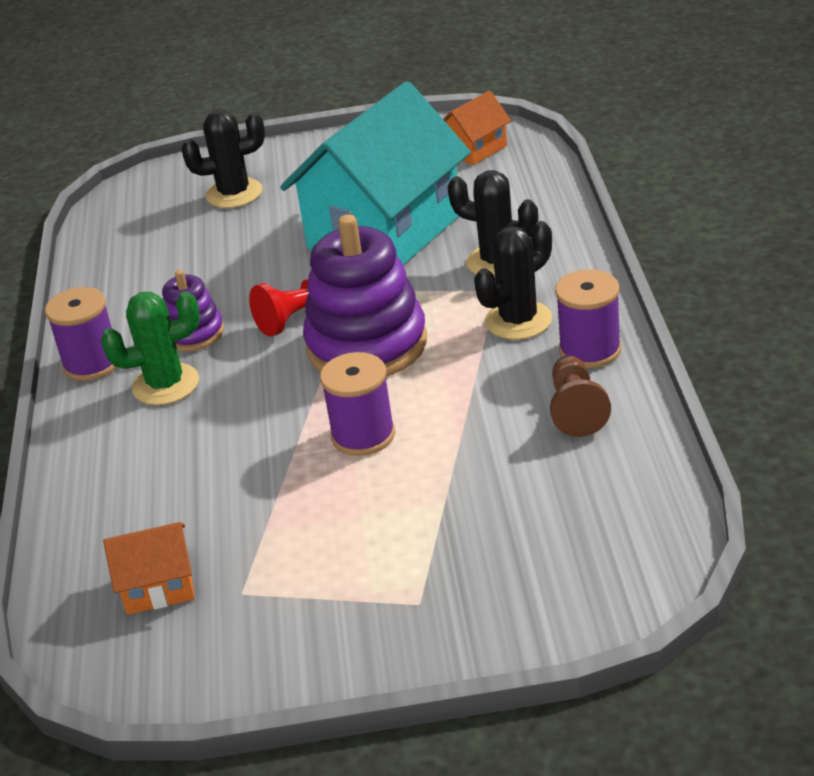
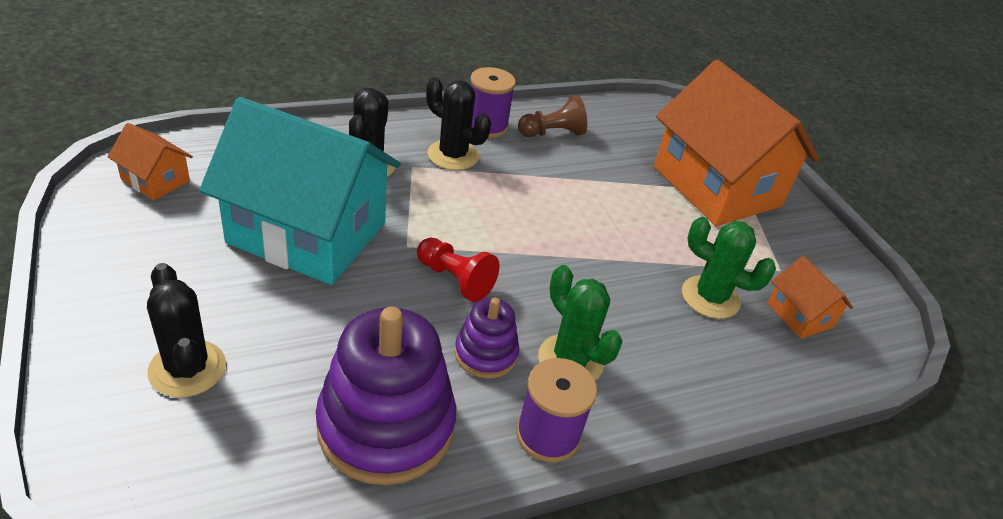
camera: 115 degrees left, 5 degrees up
(214, 507) = (710, 297): none -> green cactus
(363, 435) = (604, 225): purple spool -> none
(367, 345) = (492, 231): purple stacking toy -> purple stacking toy (386, 426)
(435, 569) = (716, 186): none -> orange house

